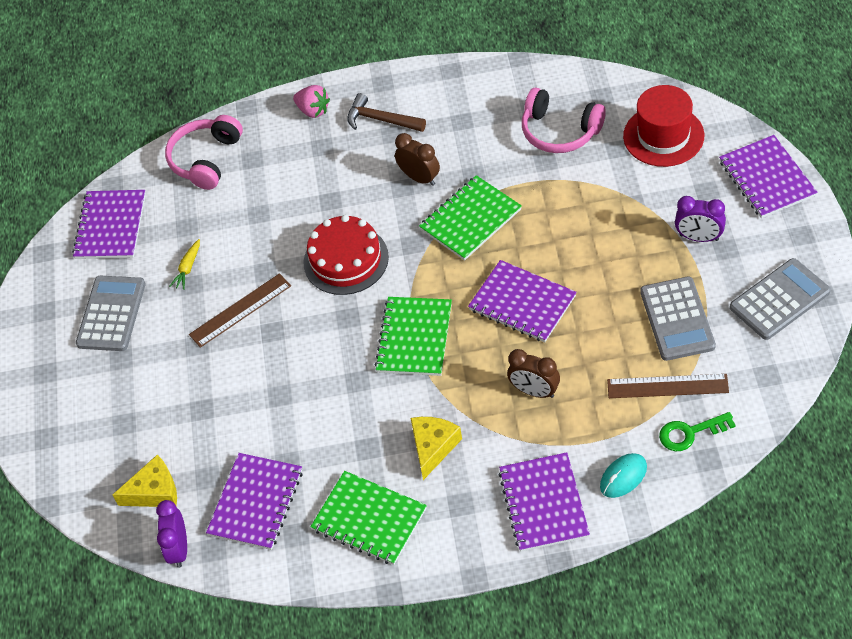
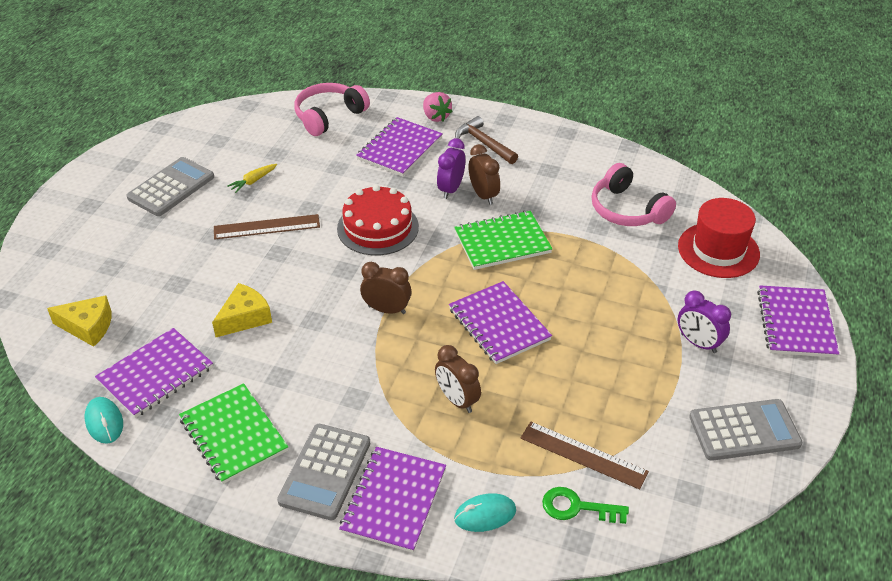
camera: 20 degrees right, 10 degrees down
(111, 226) = (223, 130): purple notebook -> purple notebook (399, 149)
(179, 549) = (66, 380): purple clock -> purple clock (451, 189)
(247, 567) = (104, 422): none -> turquoise mouse
(414, 338) = (387, 309): green notebook -> brown clock
(433, 447) = (334, 403): yellow cheese -> yellow cheese (245, 318)
(677, 319) = (631, 401): grey calculator -> grey calculator (325, 472)

